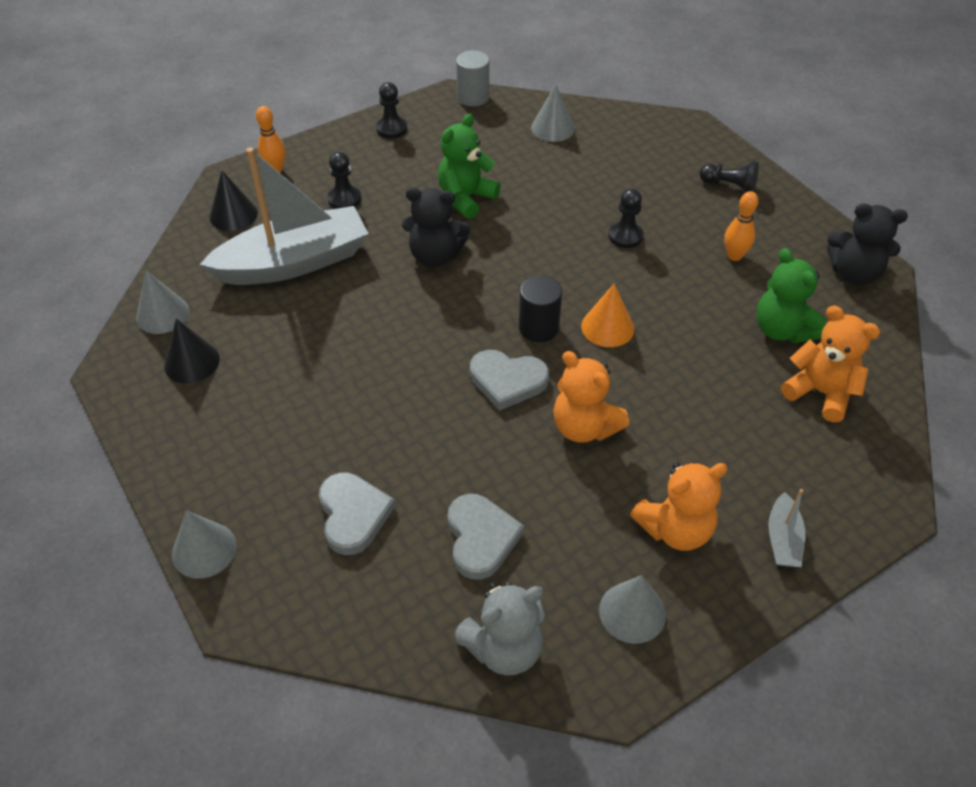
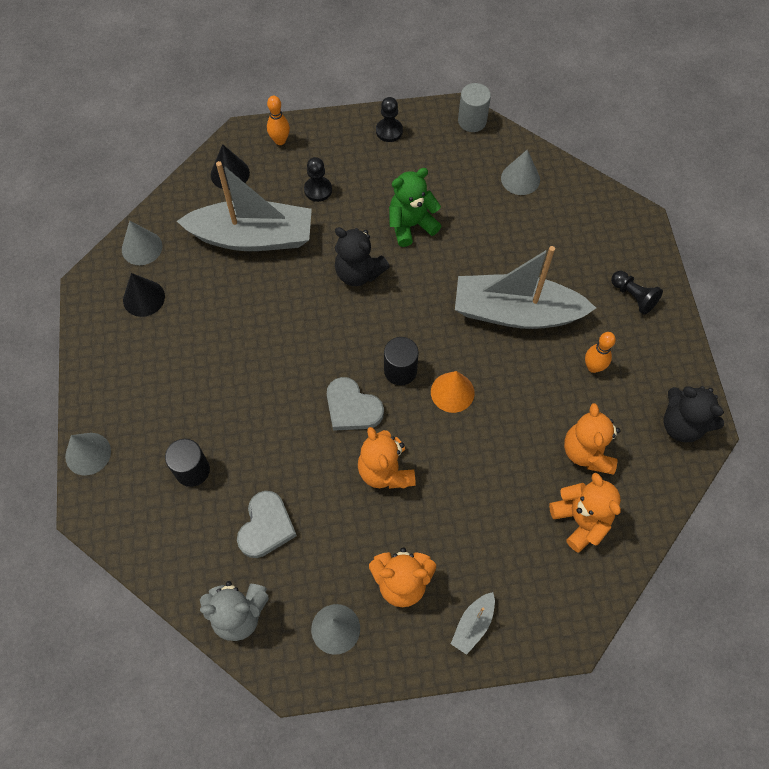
camera: 25 degrees right, 15 degrees up
(353, 515) = (192, 470): grey heart -> black cylinder
(625, 236) = (516, 312): black pawn -> grey boat
(782, 330) = (587, 452): green teddy bear -> orange teddy bear

